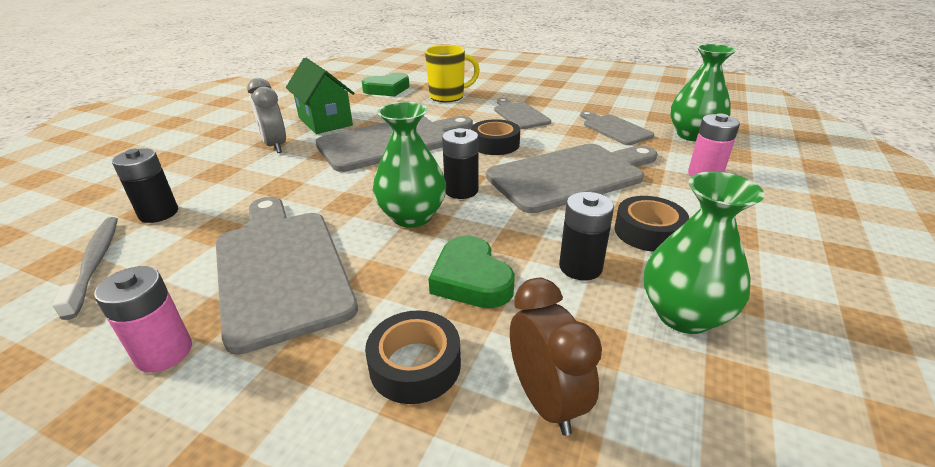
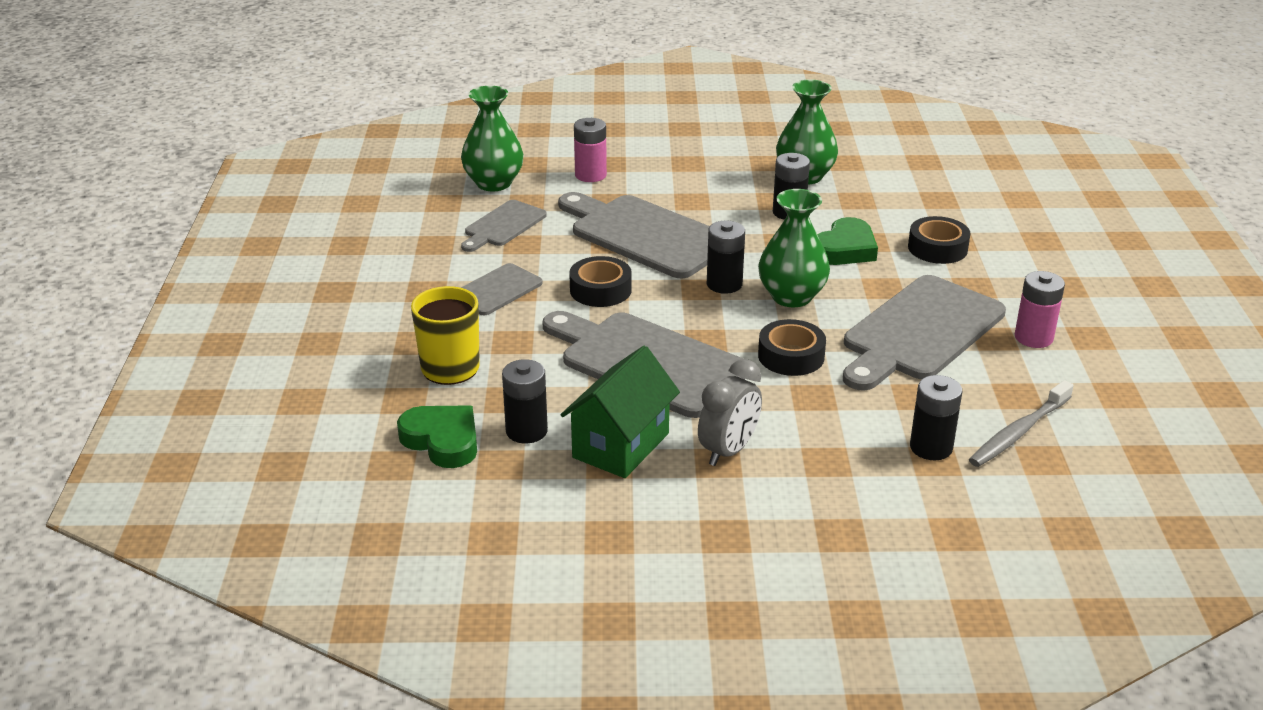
camera: 115 degrees left, 0 degrees up
(369, 104) = (526, 431): none -> black battery
(546, 401) = (915, 207): brown clock -> none
(648, 232) = (716, 193): black tape -> black tape (791, 356)

